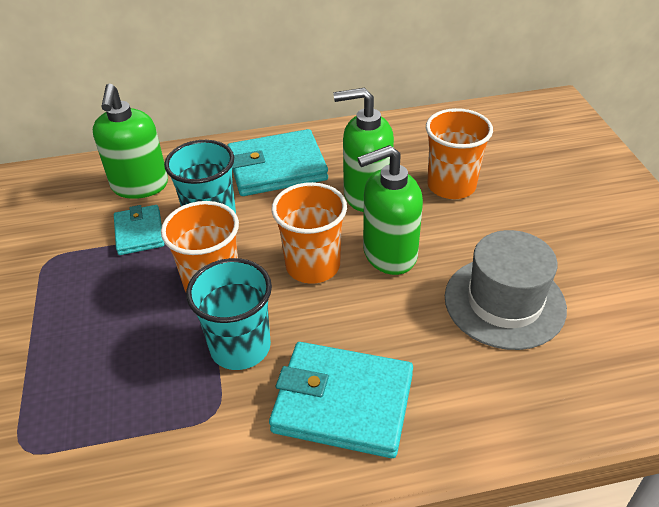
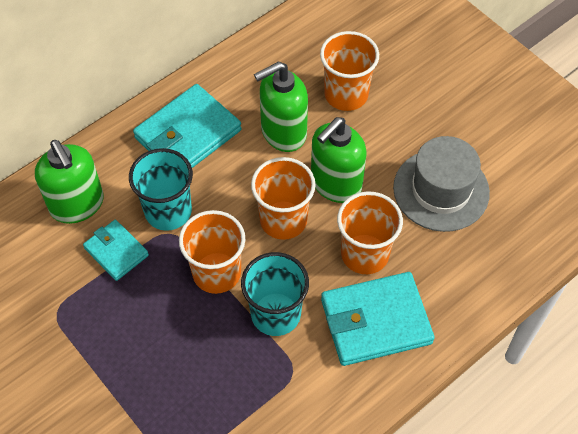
camera: 30 degrees left, 15 degrees up
(376, 329) = (365, 254): none -> orange cup

